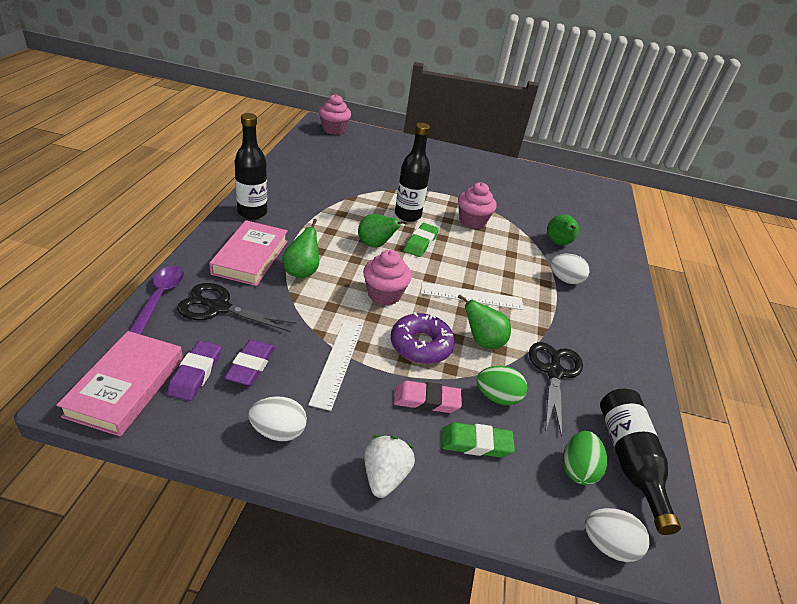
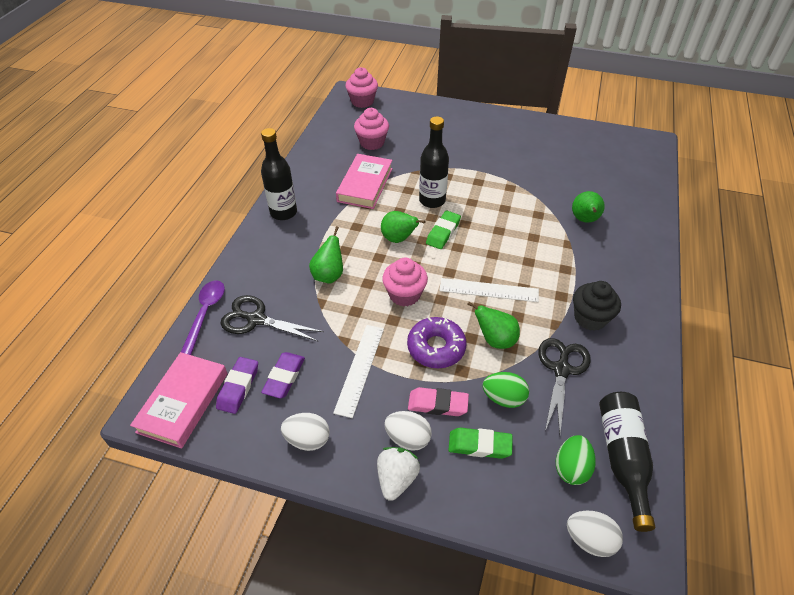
camera: 10 degrees right, 10 degrees up
(250, 257) = (283, 263): pink book -> pink book (365, 185)
(472, 221) = (497, 201): pink cupcake -> pink cupcake (372, 143)
(565, 280) = (586, 263): white egg -> white egg (408, 438)
(576, 327) = (590, 318): none -> black cupcake

